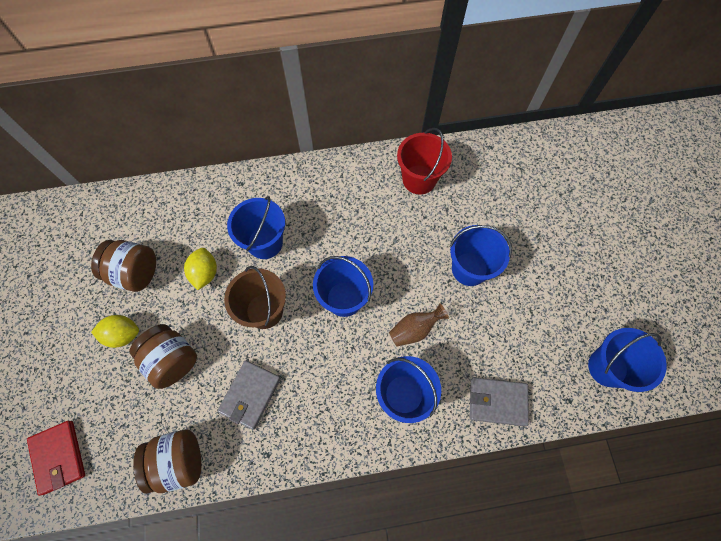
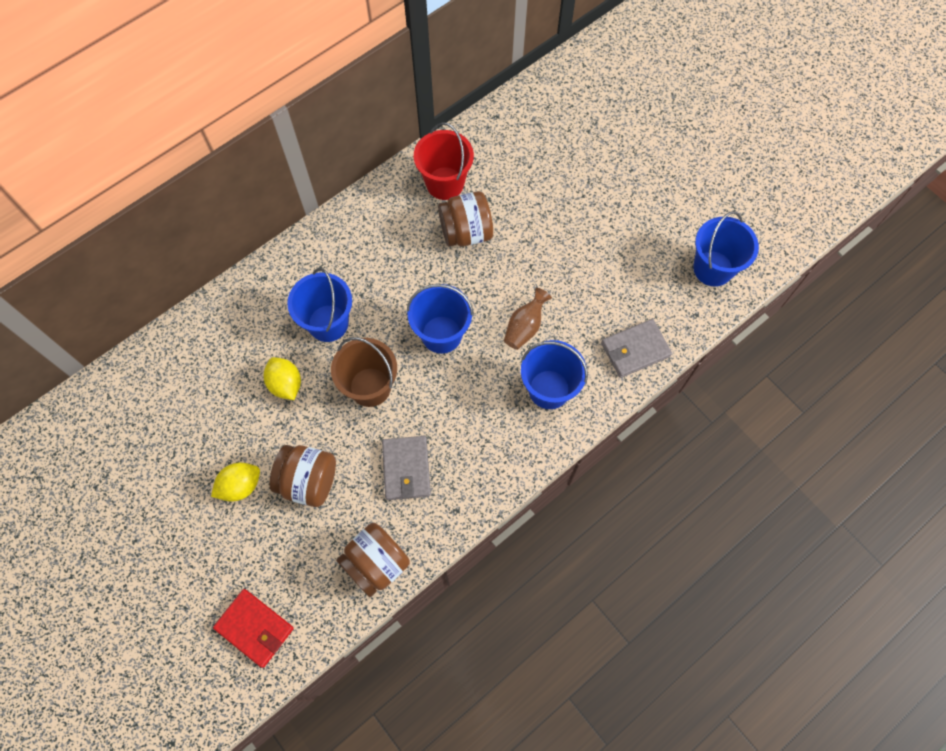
camera: 30 degrees left, 0 degrees up
(135, 272) = (211, 422): brown jar -> brown jar (466, 232)
(469, 269) = (543, 245): blue bucket -> none

